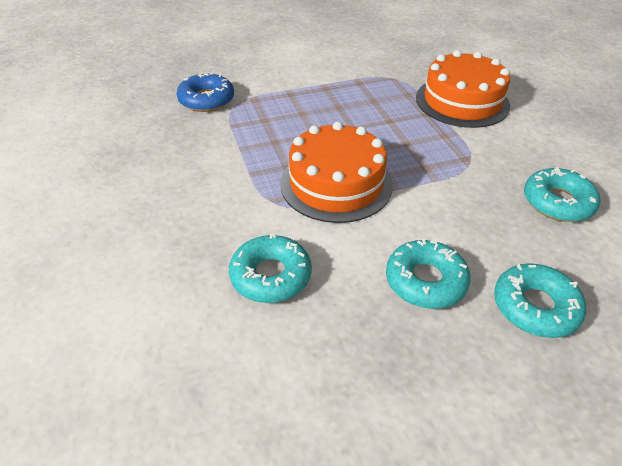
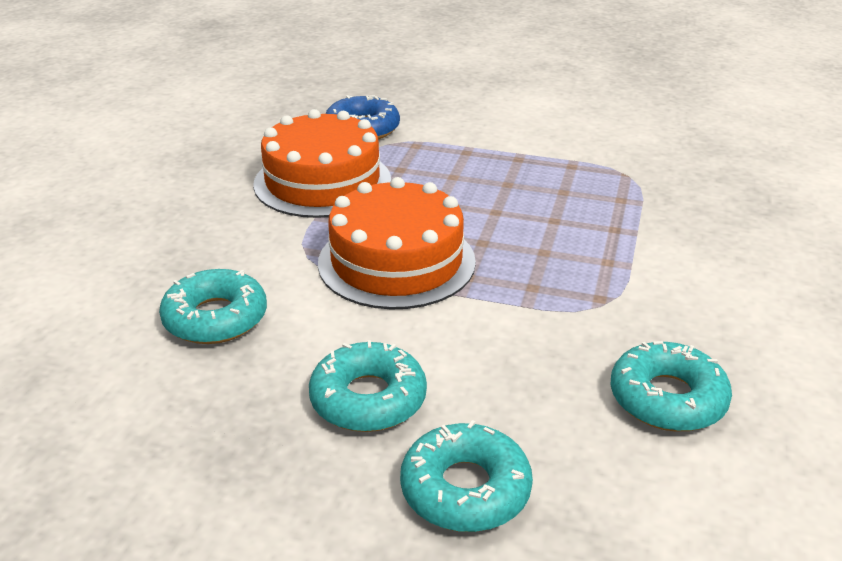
camera: 35 degrees right, 10 degrees down
(462, 101) = (692, 232): orange cake -> orange cake (322, 182)

